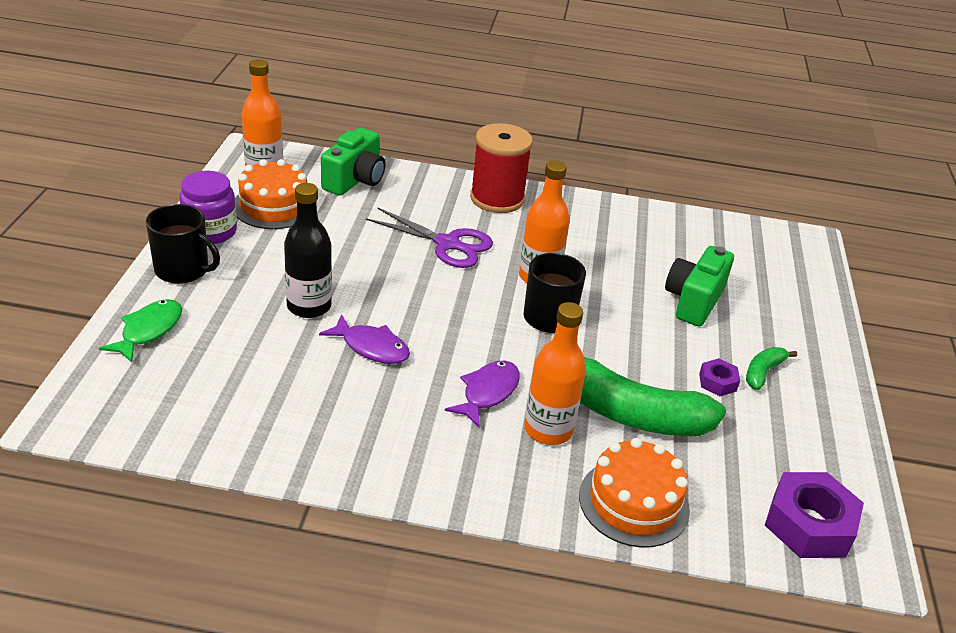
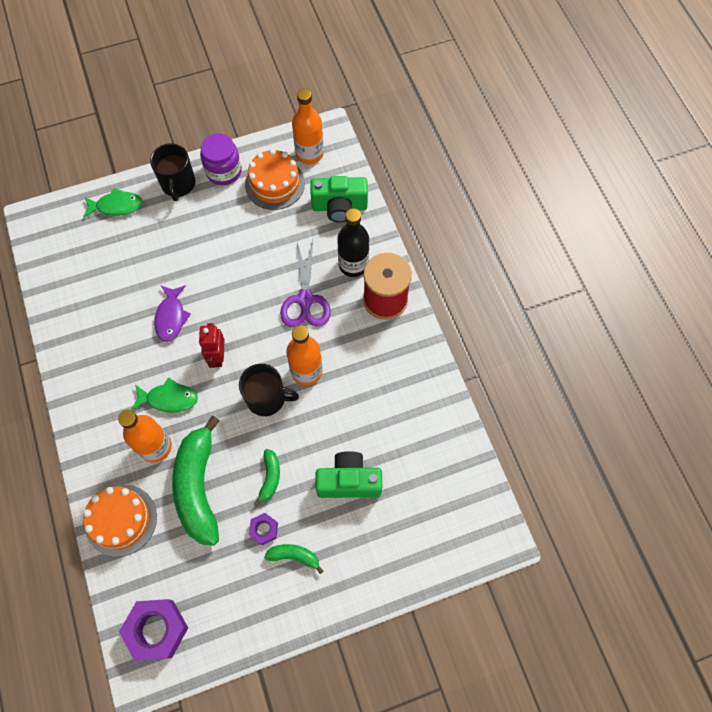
camera: 65 degrees right, 30 degrees up
(309, 306) = (187, 264): black bottle -> black bottle (353, 264)
(463, 331) = (218, 356): none -> red robot
(488, 393) = (169, 399): purple fish -> green fish
(654, 353) = (270, 478): none -> green banana

